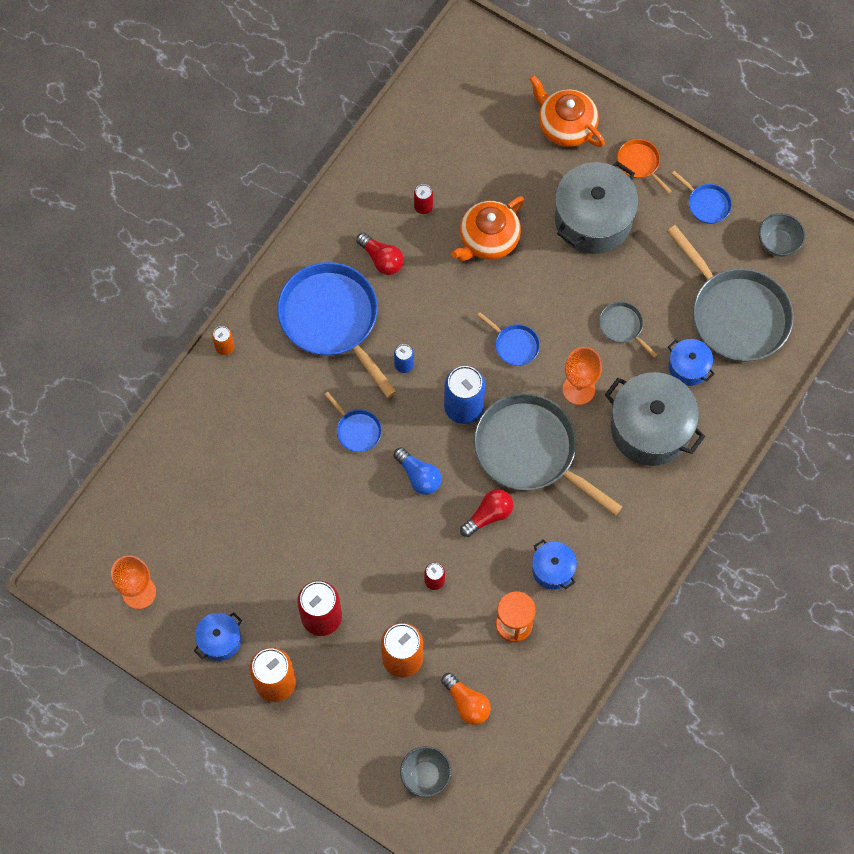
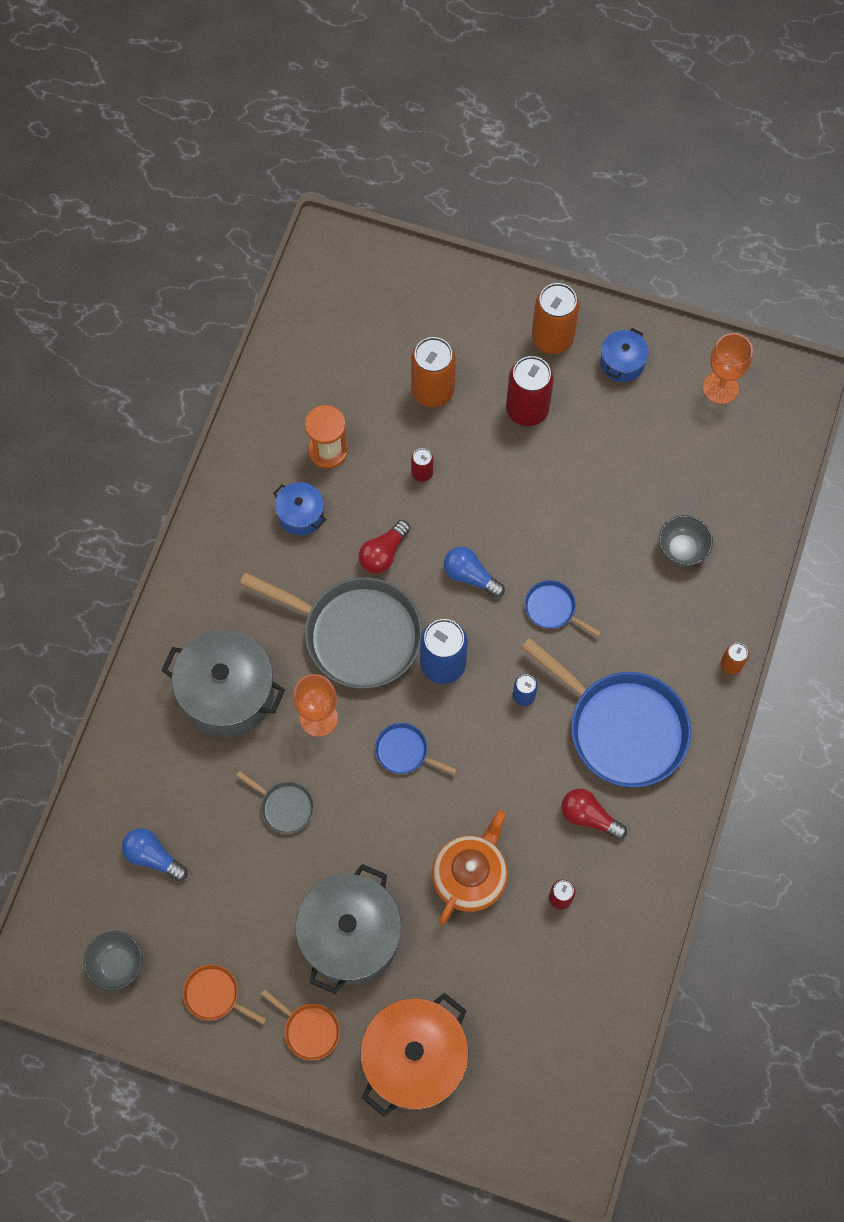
camera: 165 degrees right, 0 degrees up
(425, 775) = (378, 292): grey bowl -> grey bowl (682, 549)
(466, 703) = (356, 365): orange light bulb -> none
(565, 126) = (414, 1058): orange teapot -> orange pot
(688, 367) = (198, 776): blue pot -> none
(707, 204) = (214, 995): blue pan -> orange pan
(736, 314) = (153, 857): grey pan -> blue light bulb

